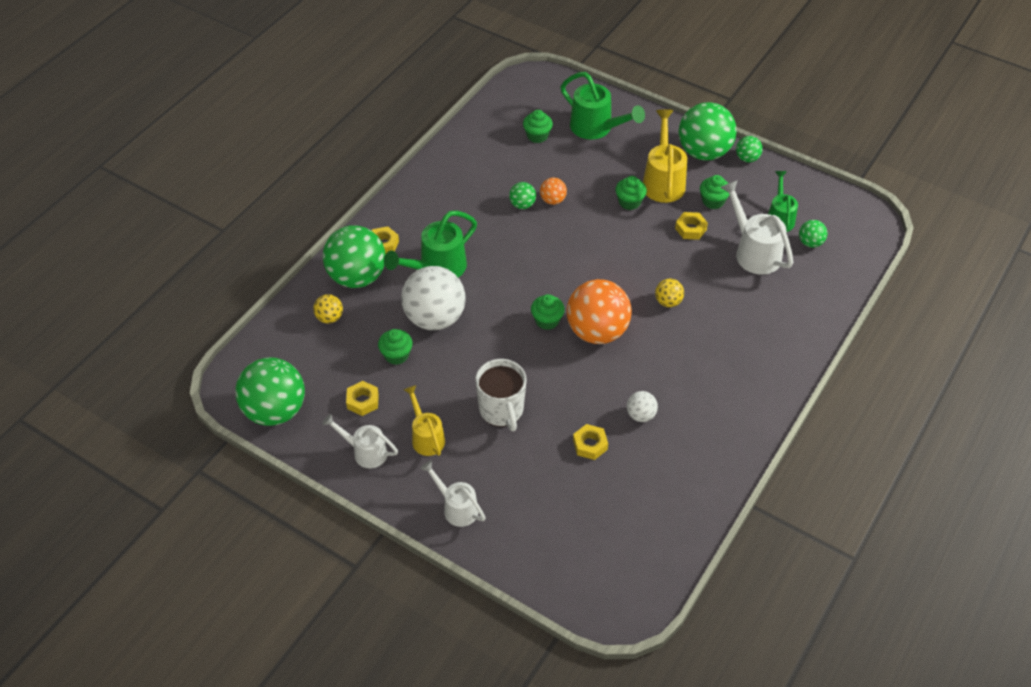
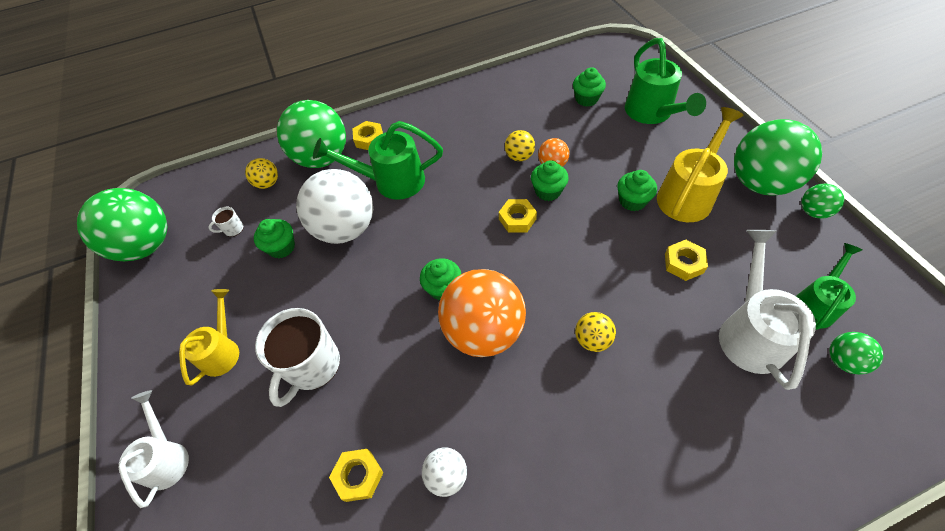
camera: 40 degrees right, 5 degrees up
(339, 363) = (233, 229): none -> white mug
(362, 401) = (213, 277): yellow nut -> yellow nut (517, 219)
(365, 452) = (163, 332): white watering can -> none
(522, 205) = (519, 156): green ball -> yellow ball
(713, 201) = (734, 243): green cupcake -> green cupcake (548, 191)

